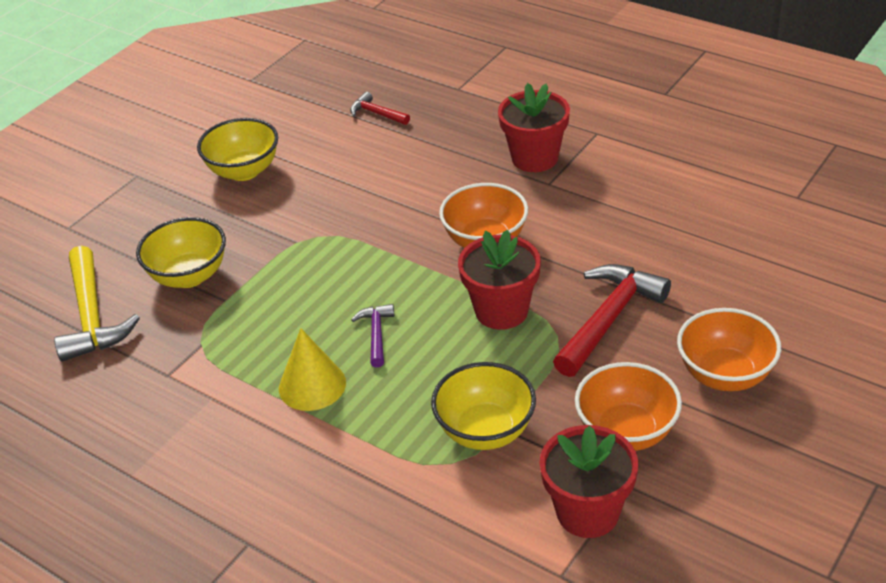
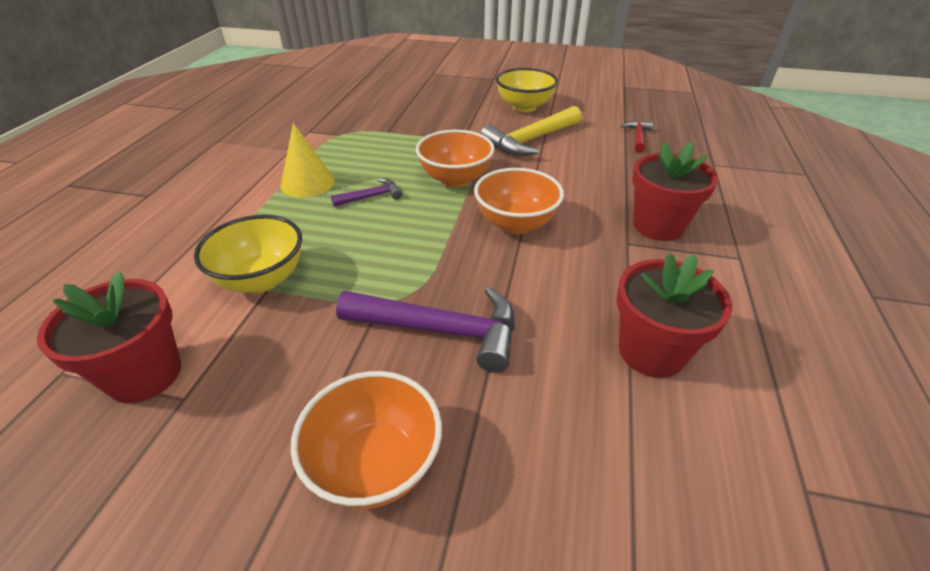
camera: 65 degrees right, 0 degrees up
(92, 317) = (356, 98): yellow hammer -> yellow hammer (530, 140)
(189, 276) = (406, 115): yellow bowl -> none
(501, 311) = (424, 254): red flower pot -> red flower pot (651, 352)
(609, 318) = (441, 330): red hammer -> purple hammer
(626, 432) = (264, 382): orange bowl -> orange bowl (455, 179)

